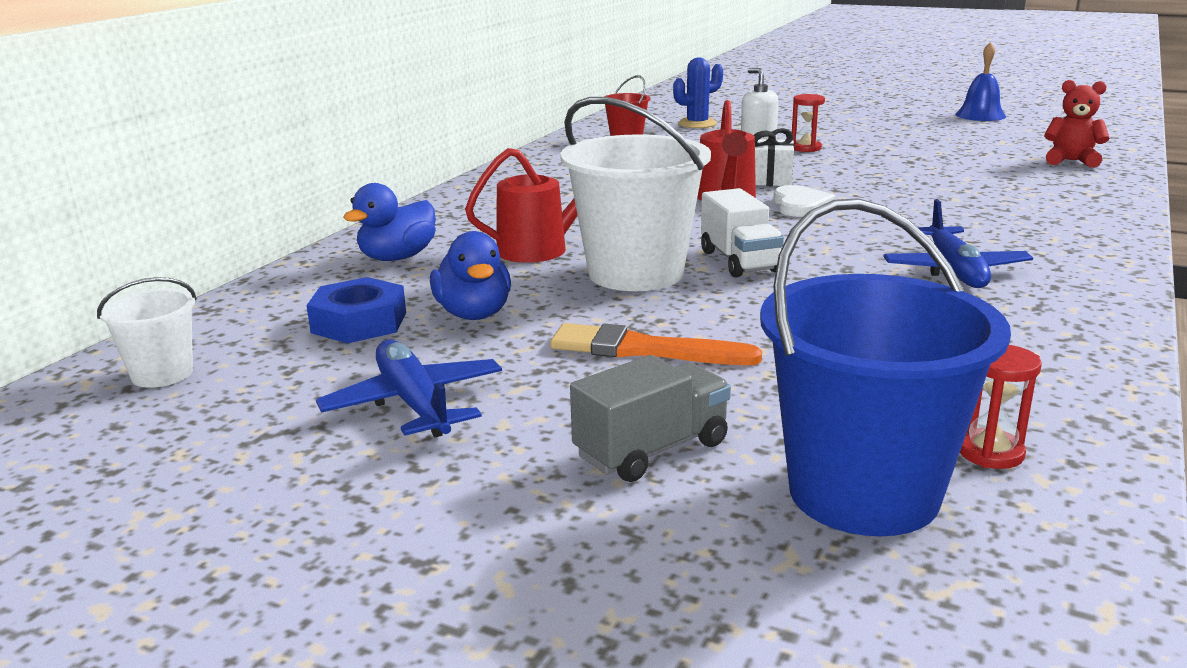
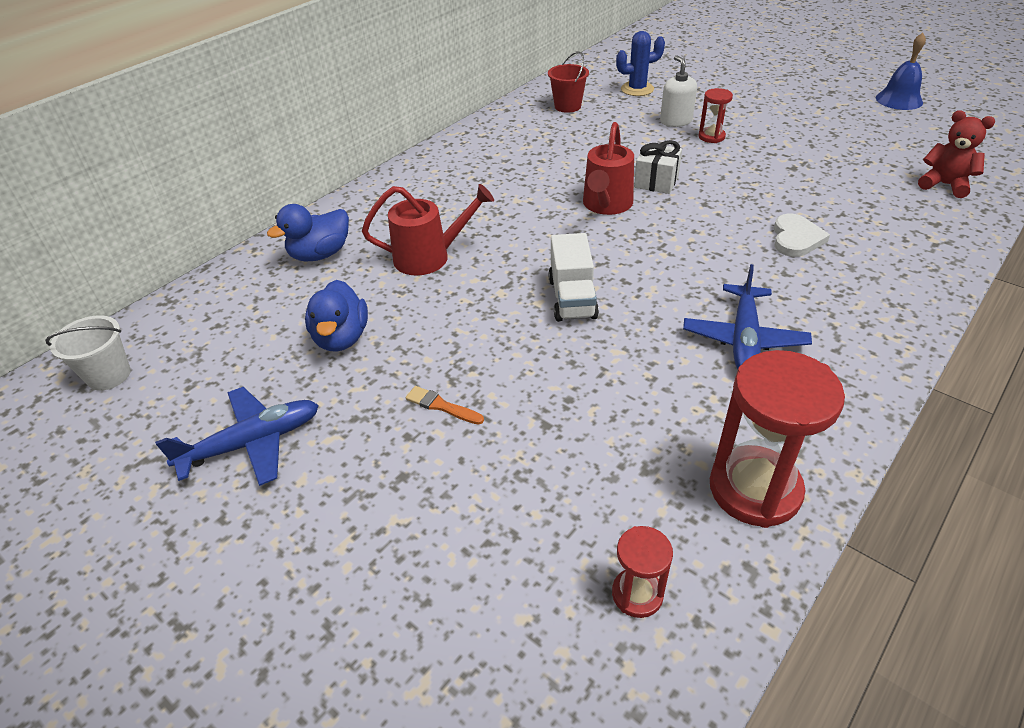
camera: 15 degrees right, 20 degrees up
(359, 322) = (259, 335): blue nut -> none
(414, 403) = (253, 443): blue plane -> blue plane turned 75 degrees clockwise
(635, 273) = (484, 302): white bucket -> none
(643, 349) = (441, 406): orange brush -> orange brush, size x0.53
(651, 450) = (387, 534): grey truck -> none
(800, 205) = (662, 223): white heart -> white heart (796, 238)
(863, 492) = (513, 621): blue bucket -> none
(1054, 365) = (754, 489): none -> red hourglass

